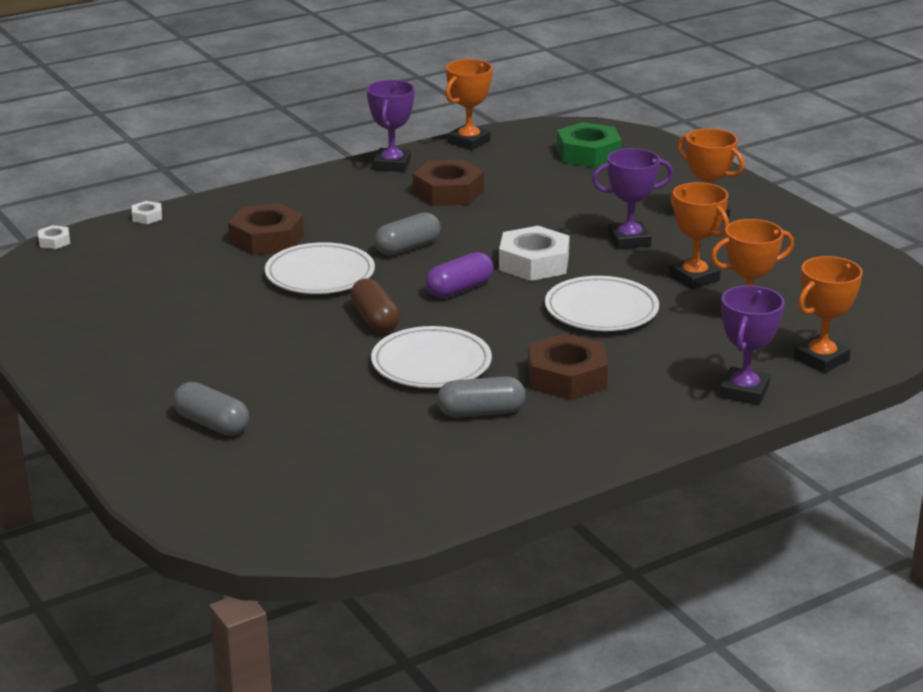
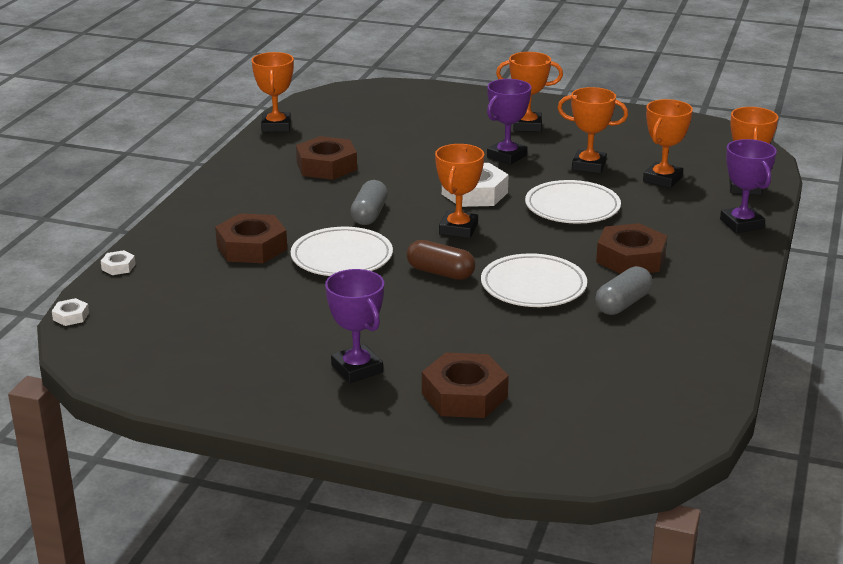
camera: 40 degrees left, 0 degrees up
(212, 424) = (464, 395): grey capsule -> brown nut
(392, 165) = (248, 161): purple trophy -> purple trophy (357, 369)
(459, 289) = (458, 229): purple capsule -> orange trophy
(588, 154) = (376, 108): green nut -> none

